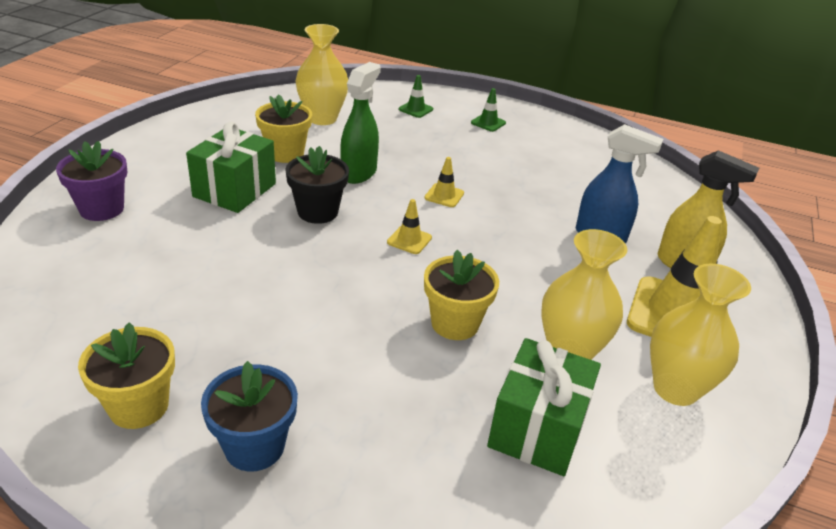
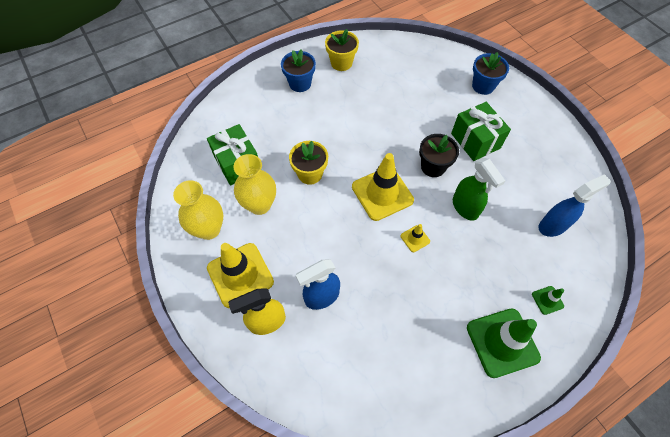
camera: 130 degrees right, 25 degrees up
(101, 209) = (483, 86): purple flower pot -> blue flower pot
(285, 153) = (508, 181): yellow flower pot -> none
(322, 118) = (553, 226): yellow vase -> blue spray bottle
(409, 240) = (382, 193): yellow traffic cone -> yellow traffic cone, size x2.24
(488, 123) = (502, 342): green traffic cone -> green traffic cone, size x2.24

